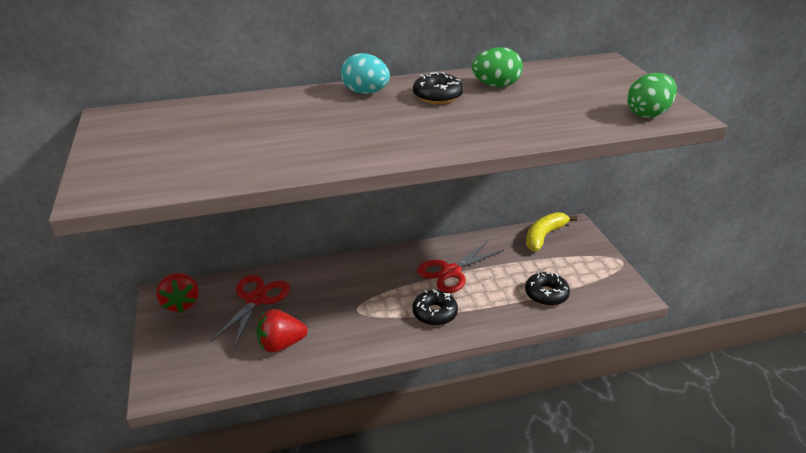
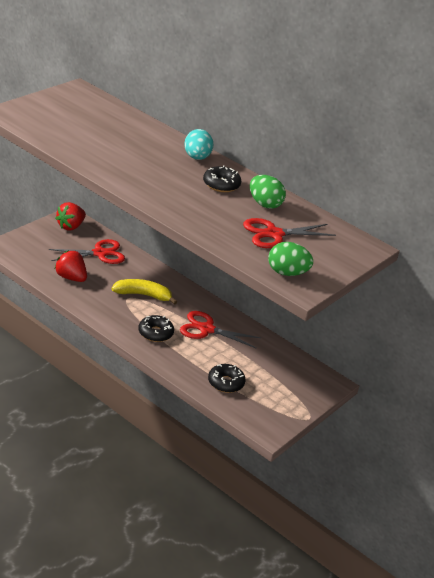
camera: 50 degrees right, 0 degrees up
(544, 236) = (299, 367): yellow banana -> yellow banana (143, 295)
(562, 98) = (274, 234): none -> red scissors

